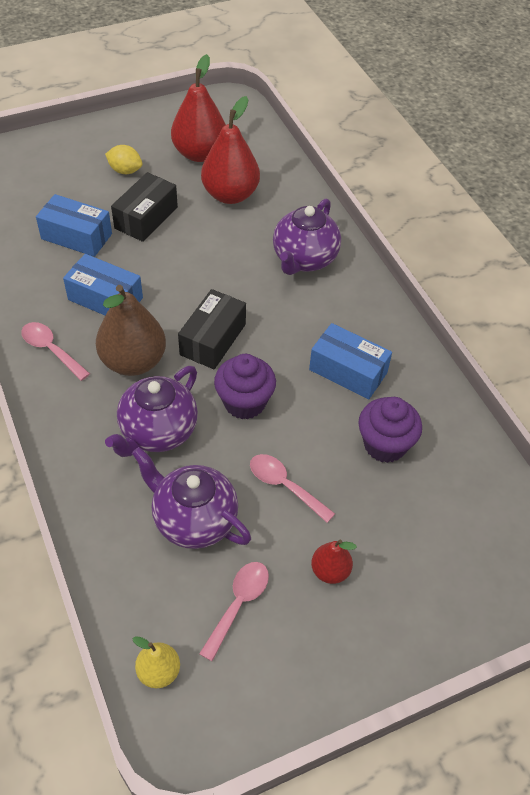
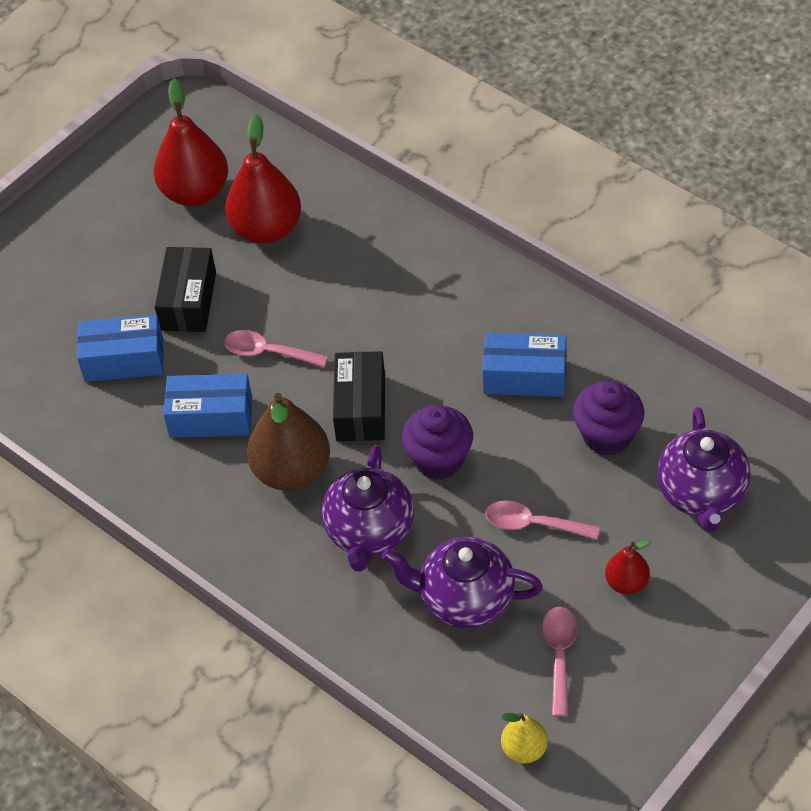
camera: 20 degrees left, 0 degrees up
(51, 350) = (193, 501): pink spoon -> pink spoon (268, 352)
(125, 170) = (121, 253): yellow lemon -> none
(304, 259) = (401, 271): purple teapot -> purple teapot (702, 494)

